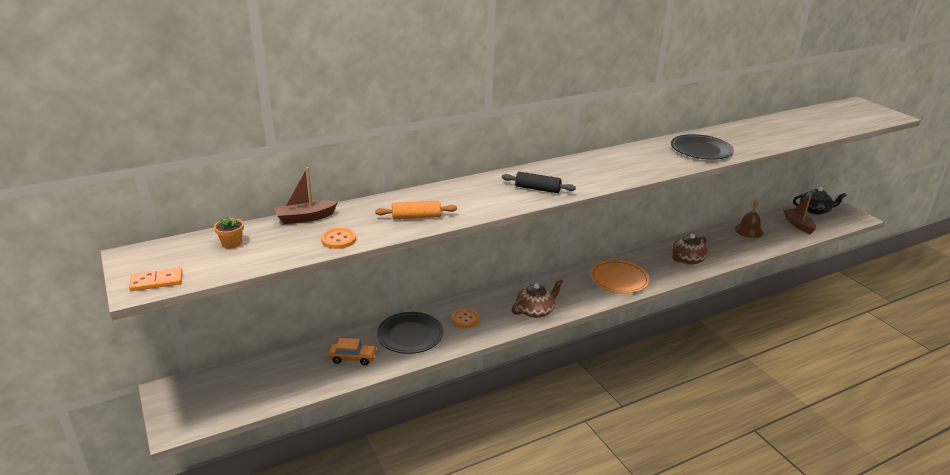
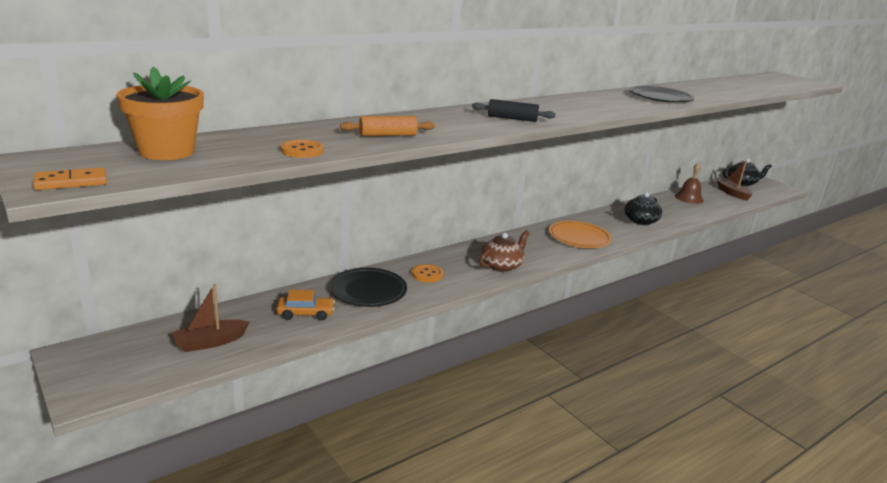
camera: 10 degrees left, 5 degrees down
(232, 243) = (167, 151): orange flower pot -> orange flower pot, size x2.19
(305, 218) = (254, 133): brown boat -> brown boat (210, 342)
(687, 260) = (640, 221): brown teapot -> black teapot

